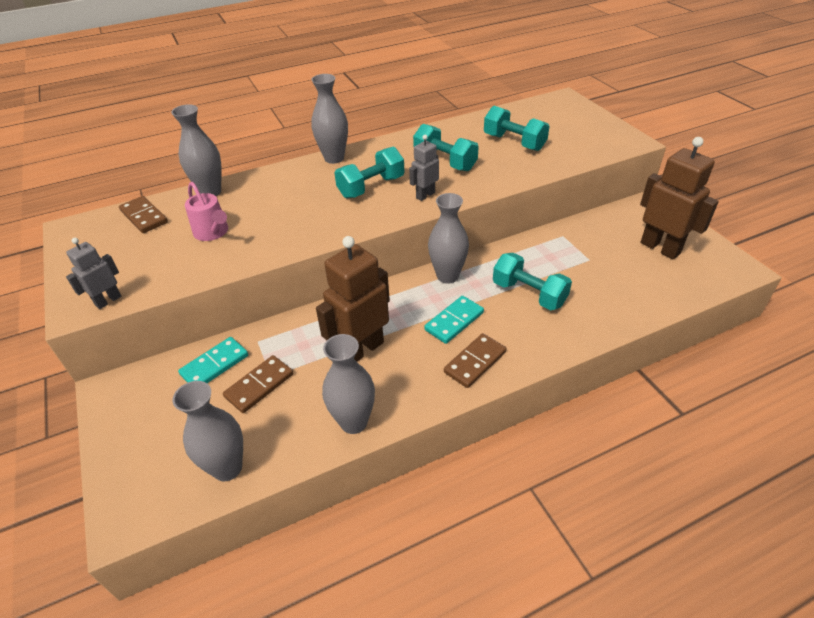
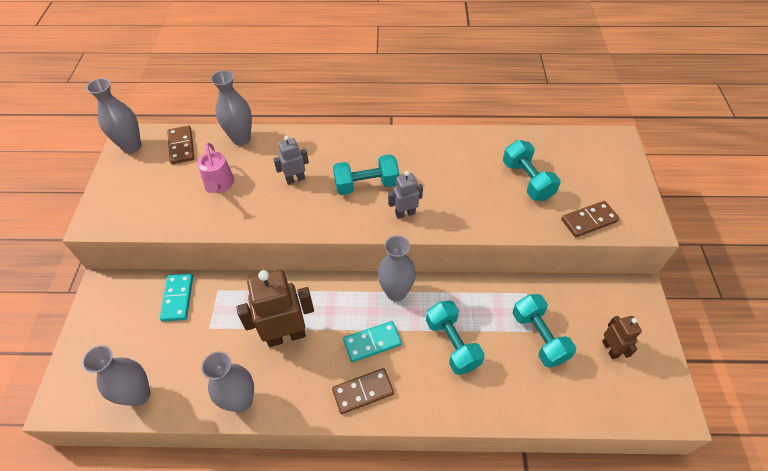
camera: 25 degrees right, 10 degrees up
(108, 301) = (116, 223): grey robot -> grey robot (295, 179)
(214, 365) = (177, 298): turquoise domino -> turquoise domino turned 75 degrees counterclockwise
(259, 385) = (196, 333): brown domino -> brown domino (589, 220)
(334, 158) = (356, 138): grey vase -> grey vase (132, 146)
(445, 162) = (447, 180): turquoise dumbbell -> turquoise dumbbell (539, 337)
(660, 248) = (610, 349): brown robot -> brown robot, size x0.53

